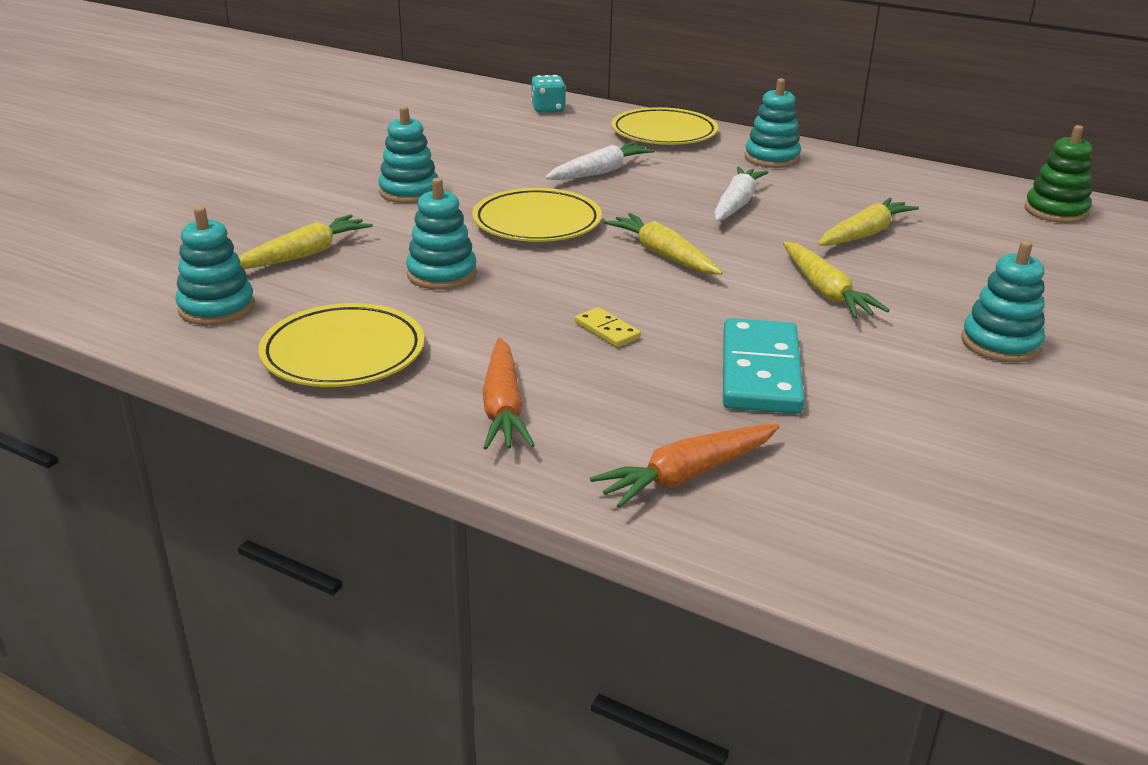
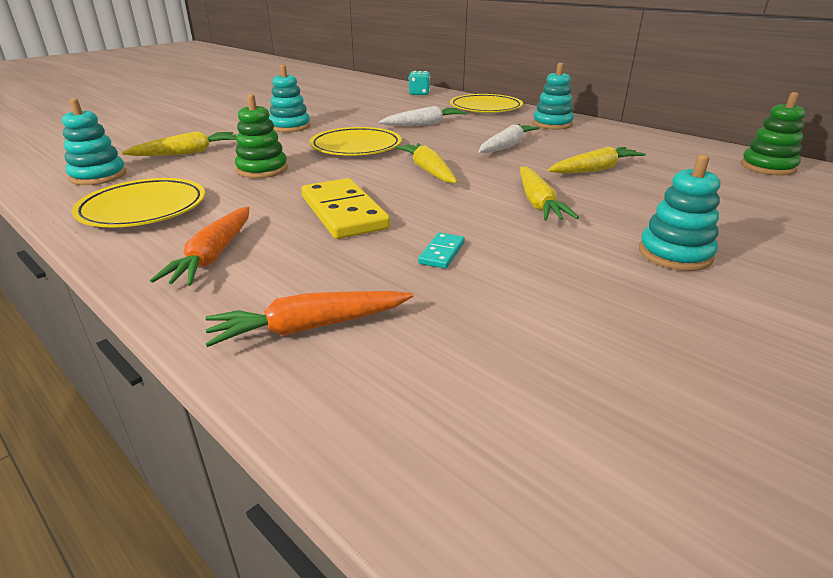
camera: 15 degrees right, 0 degrees up
(442, 274) = (262, 170): turquoise stacking toy -> green stacking toy
(607, 330) = (344, 212): yellow domino -> yellow domino, size x2.18
(760, 372) = (442, 253): turquoise domino -> turquoise domino, size x0.46

